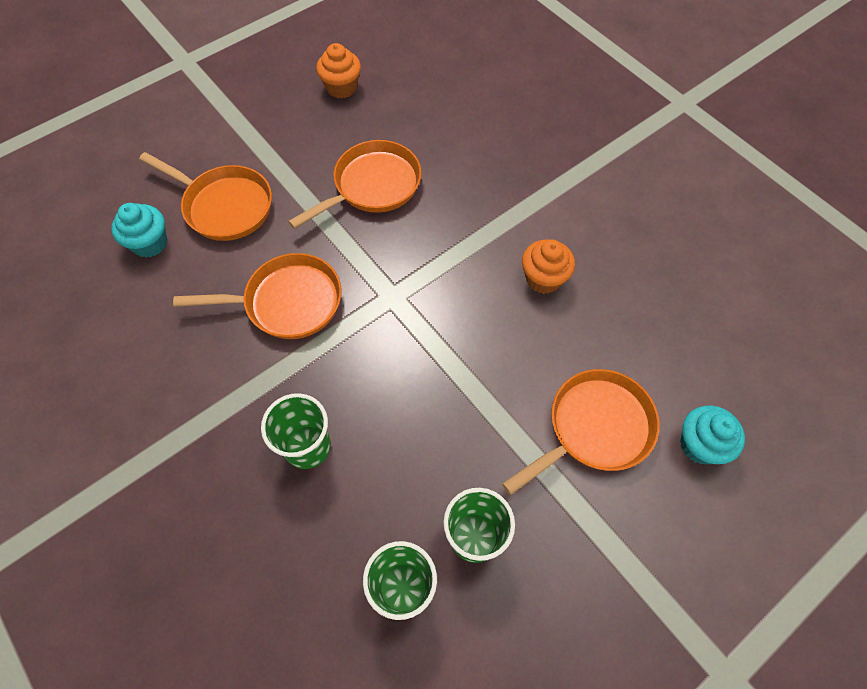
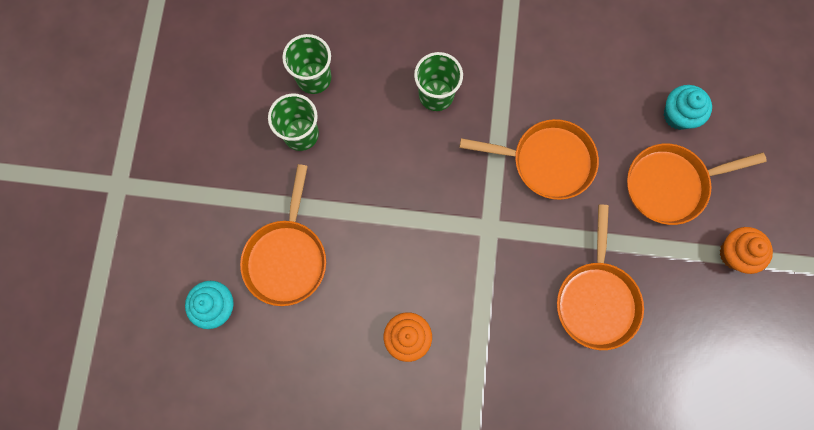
camera: 135 degrees right, 15 degrees up
(287, 302) = (547, 161): orange pan -> orange pan turned 120 degrees counterclockwise
(341, 88) = (726, 369): orange cupcake -> orange cupcake (735, 254)

